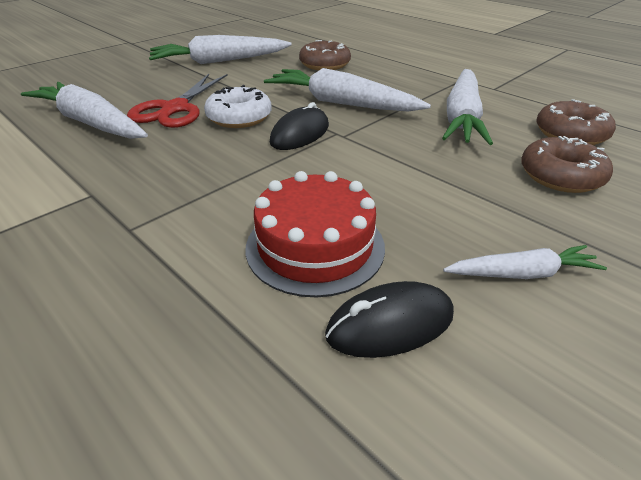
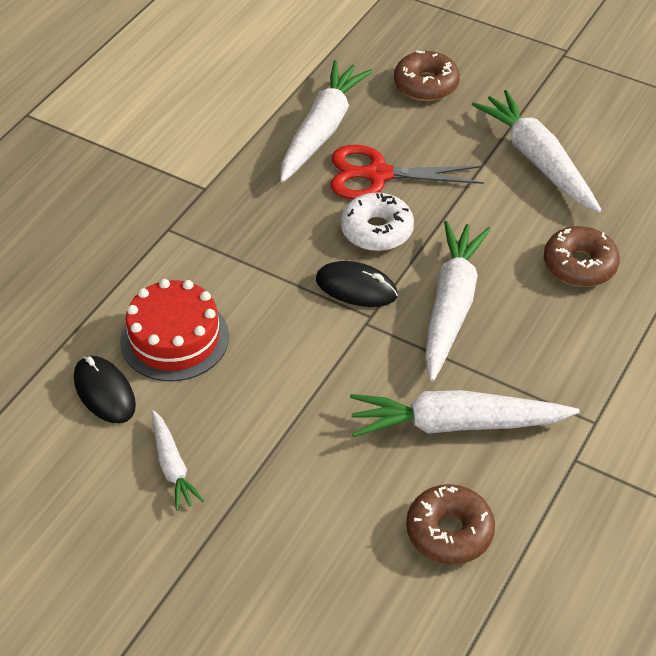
camera: 75 degrees right, 10 degrees up
(560, 176) = (338, 509): brown donut -> brown donut (426, 85)

